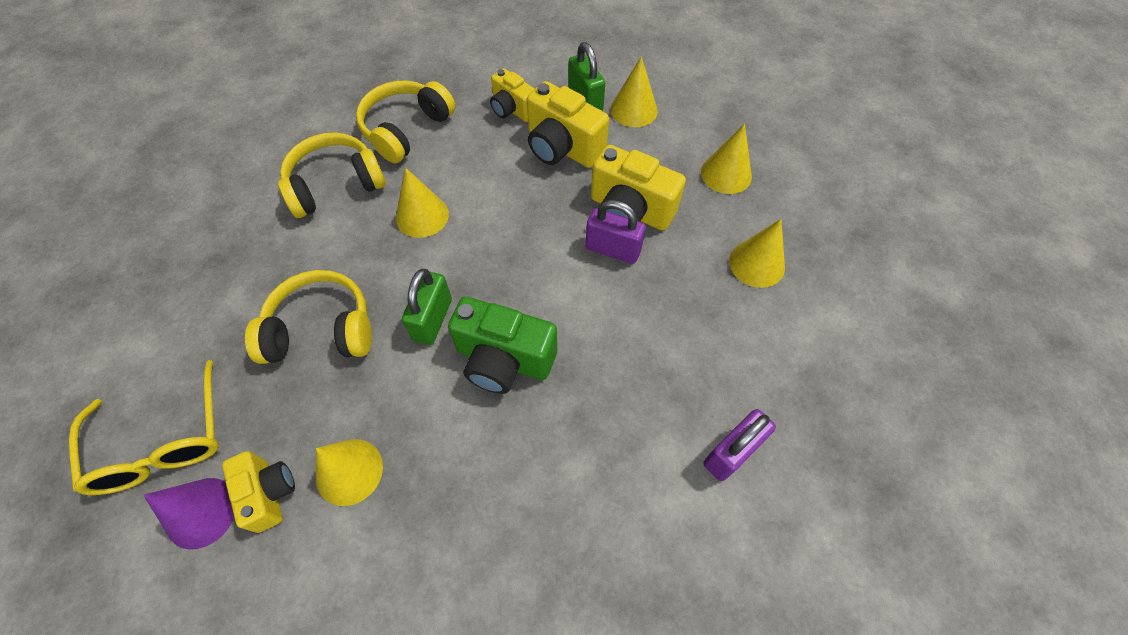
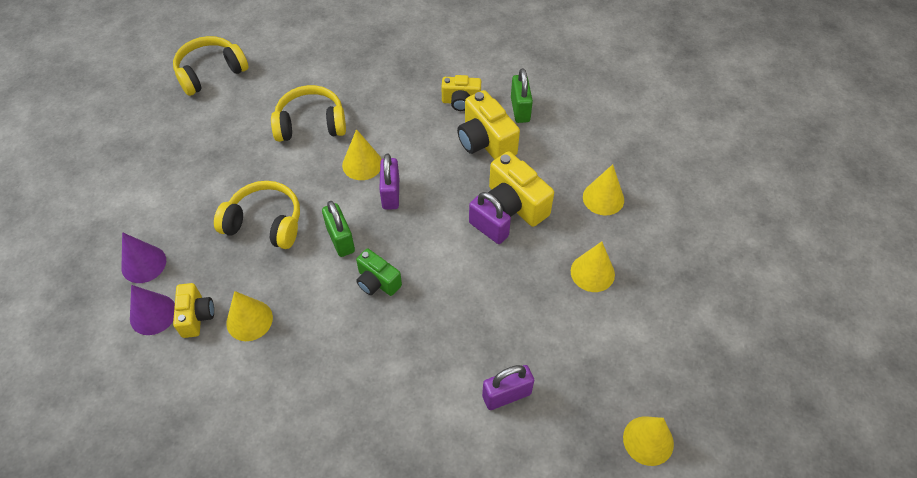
camera: 20 degrees right, 5 degrees down
(162, 442) = (144, 264): yellow glasses -> purple cone
(406, 129) = (376, 96): yellow headphones -> yellow headphones (210, 72)
(433, 320) = (340, 239): green padlock -> green padlock turned 60 degrees counterclockwise
(474, 242) = (391, 194): none -> purple padlock
(504, 360) = (377, 282): green camera -> green camera, size x0.63
(512, 109) = (461, 102): yellow camera -> yellow camera turned 60 degrees counterclockwise
(634, 110) = (554, 127): yellow cone -> yellow cone (648, 440)

